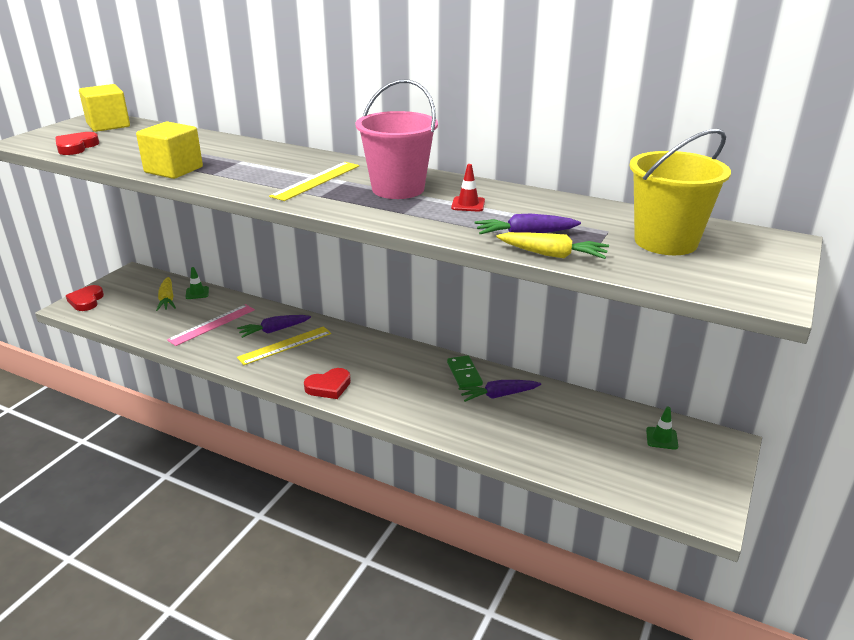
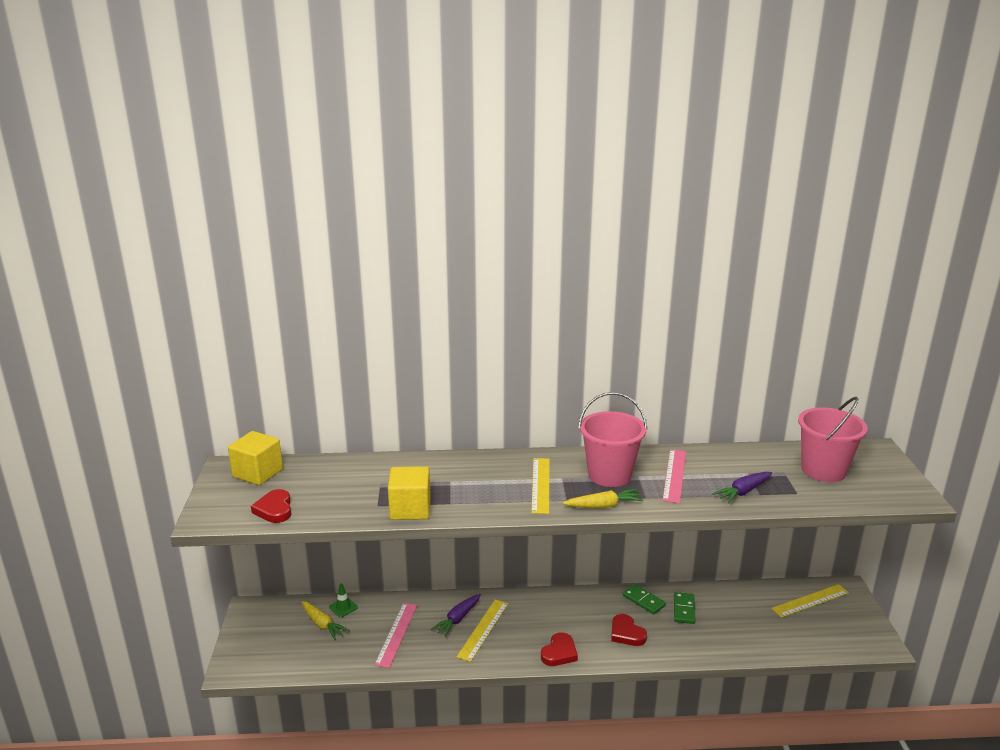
camera: 30 degrees left, 5 degrees down
(86, 301) = (241, 656): red heart -> red heart (626, 633)
(468, 204) = (674, 475): red traffic cone -> pink ruler
(498, 395) = (684, 609): purple carrot -> green domino
(552, 255) = (779, 504): yellow carrot -> yellow carrot (603, 506)
(661, 438) = (810, 600): green traffic cone -> yellow ruler
(665, 242) = (823, 470): yellow bucket -> pink bucket

